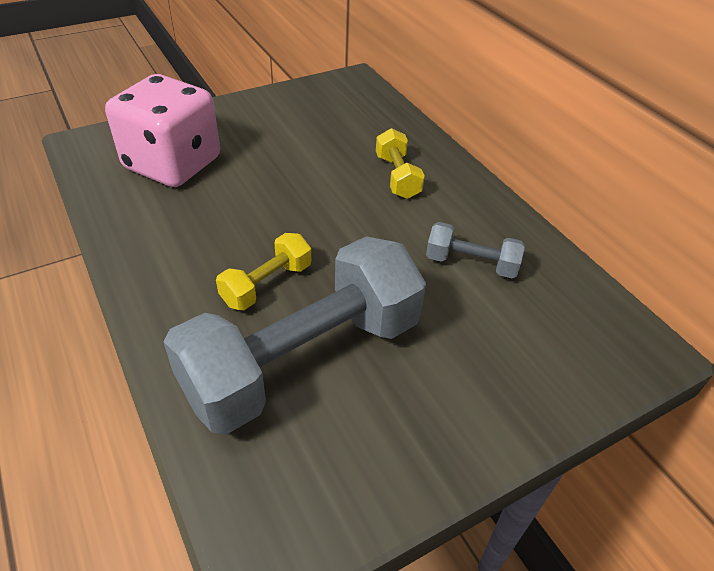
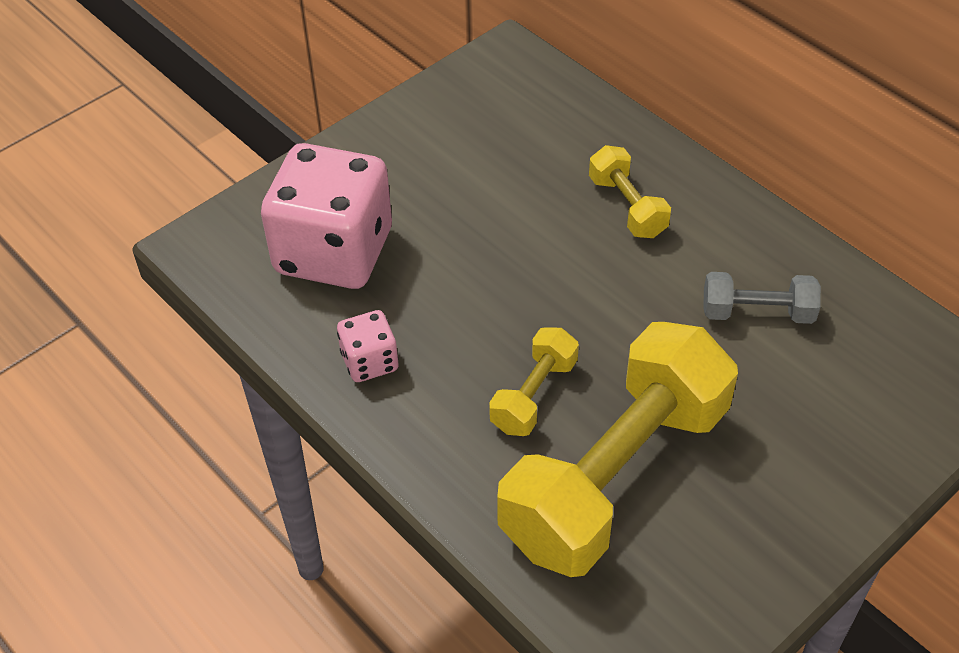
camera: 10 degrees left, 5 degrees up
(155, 236) = (369, 362): none -> pink dice
(304, 359) = (616, 476): grey dumbbell -> yellow dumbbell

